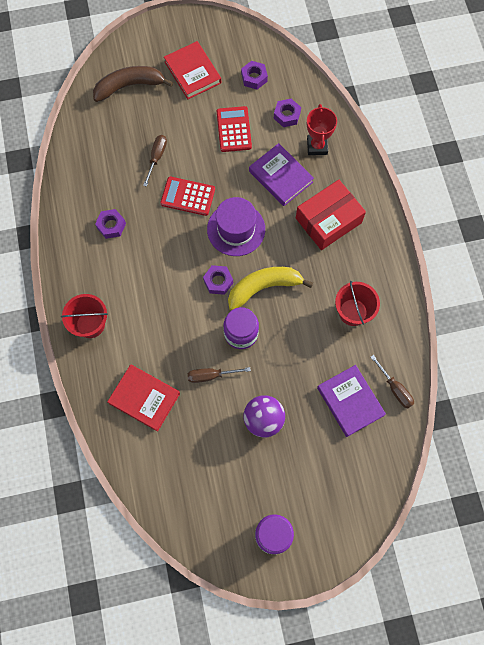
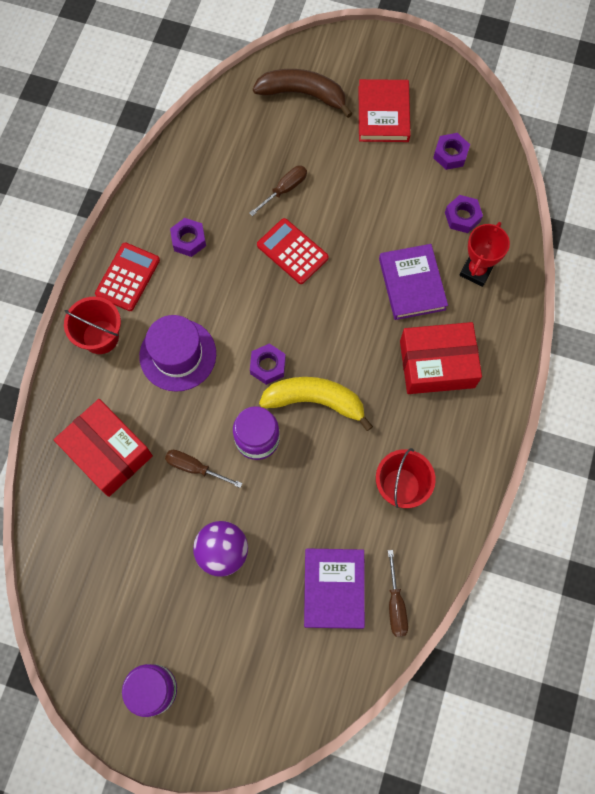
camera: 30 degrees right, 0 degrees up
(144, 398) = (107, 452): red book -> red box
(233, 129) = (390, 202): red calculator -> red calculator (127, 277)
(236, 229) = (324, 317): purple hat -> purple hat (178, 355)

